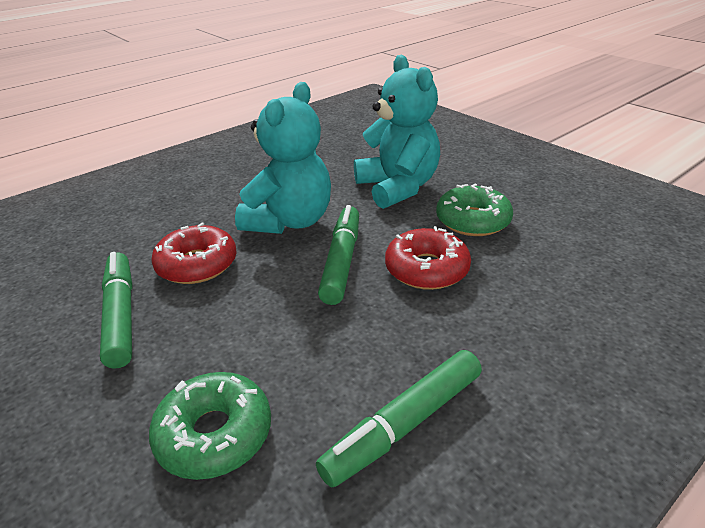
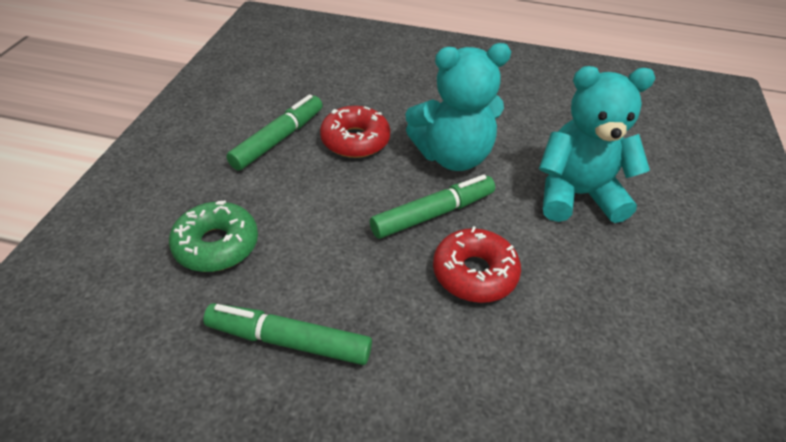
camera: 50 degrees right, 10 degrees up
(397, 187) = (576, 195): turquoise teddy bear -> turquoise teddy bear turned 120 degrees counterclockwise
(472, 221) = (583, 274): green donut -> none

